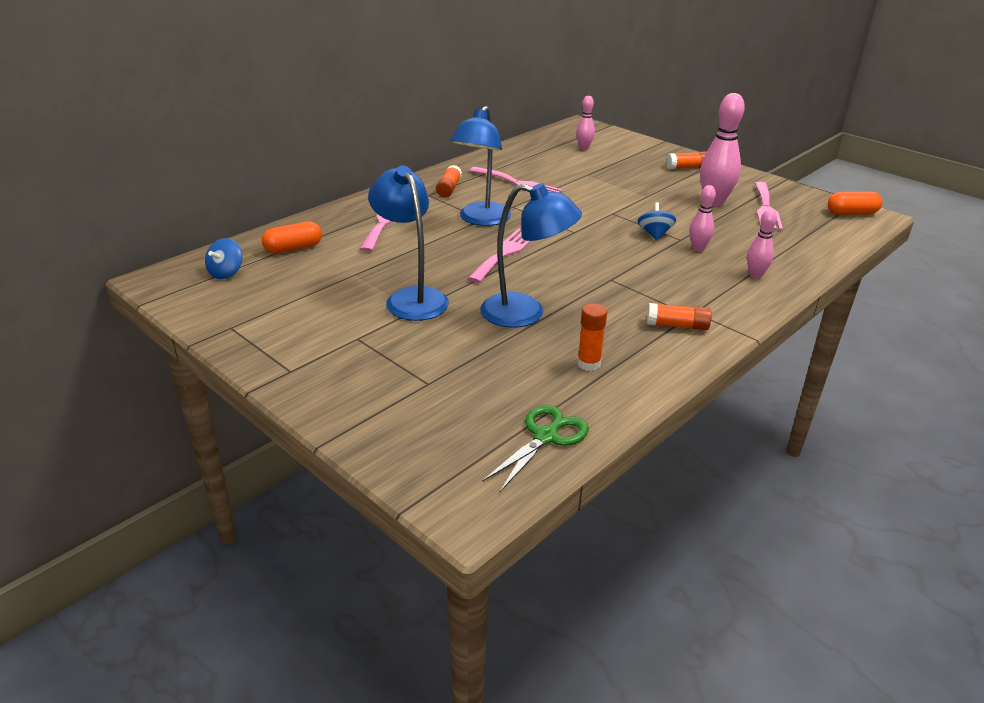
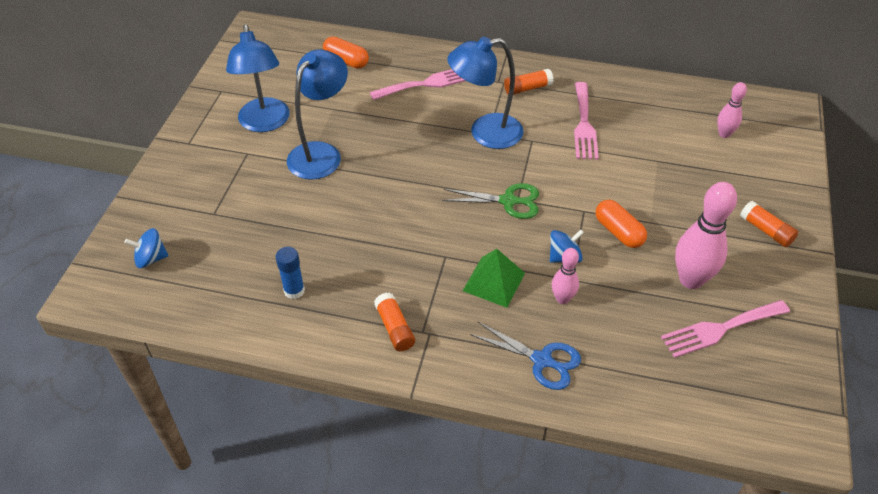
camera: 60 degrees right, 15 degrees up
(226, 273) = (286, 51): blue spinning top -> blue spinning top (151, 258)
(505, 253) = (436, 173): pink fork -> none
(525, 313) = (344, 225): blue lamp -> blue lamp (265, 123)
(545, 437) = (184, 301): green scissors -> green scissors (508, 201)
(588, 364) = (294, 291): orange glue stick -> blue glue stick
(658, 268) = (494, 281): none -> green pyramid
(755, 275) = (542, 360): pink bowling pin -> blue scissors
(851, 213) = (792, 415): orange capsule -> orange capsule (618, 232)

